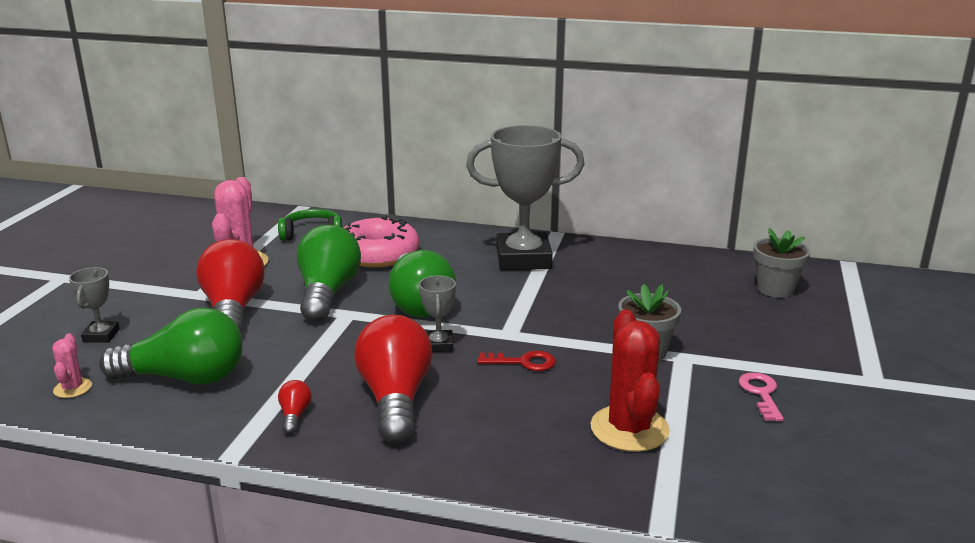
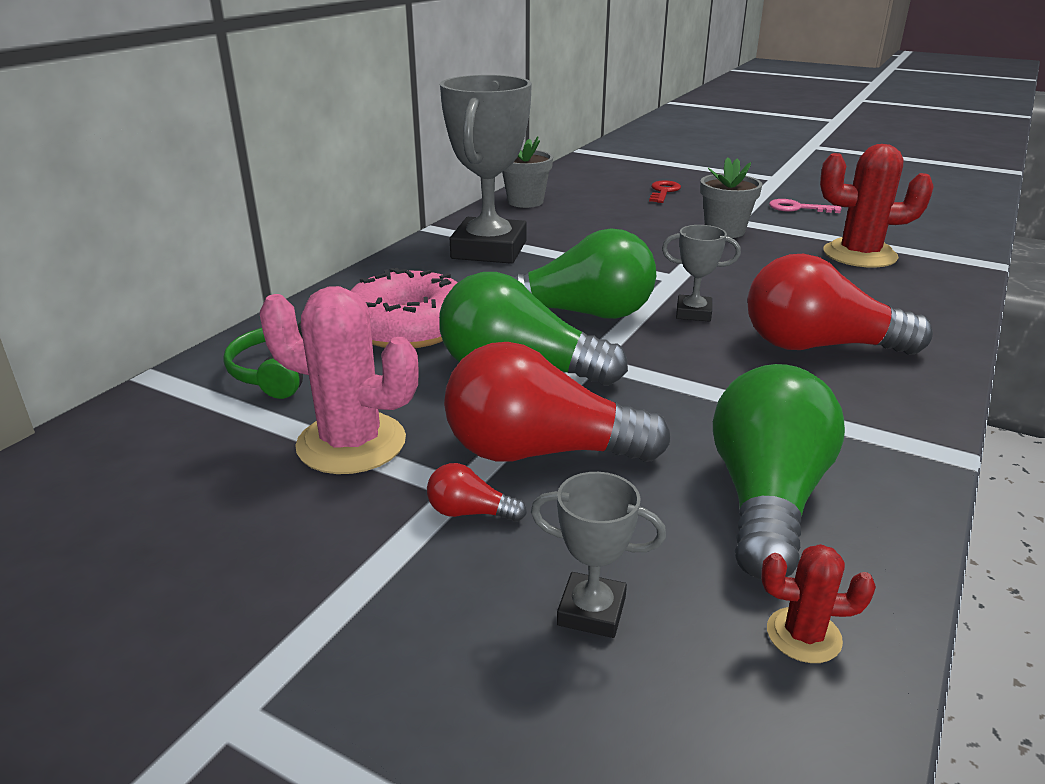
camera: 75 degrees left, 5 degrees up
(73, 388) = (803, 635): pink cactus -> red cactus
(294, 416) = (864, 410): red light bulb -> red light bulb (470, 512)
(523, 362) = (739, 278): red key -> red key (663, 191)
(775, 289) = (618, 175): grey flower pot -> grey flower pot (525, 202)

